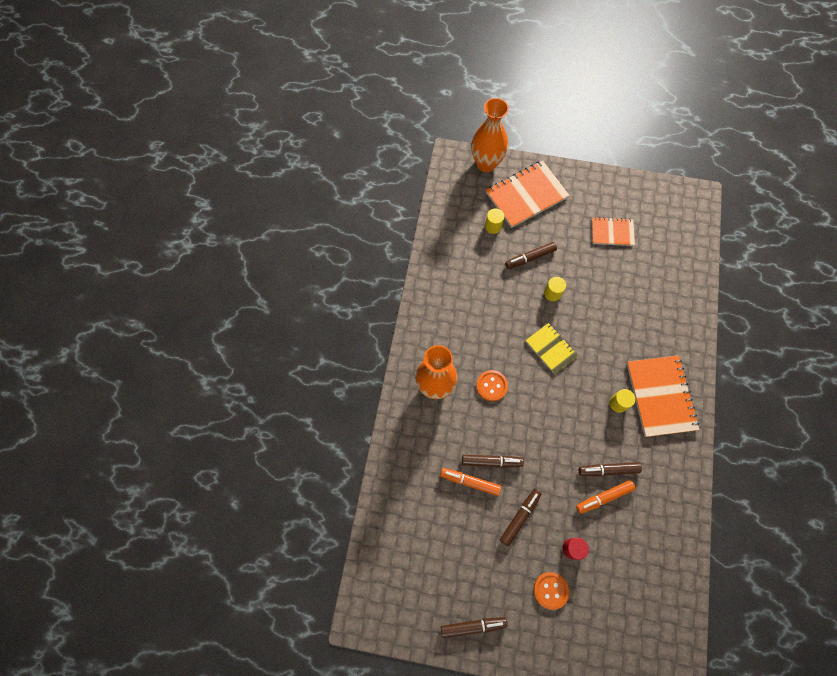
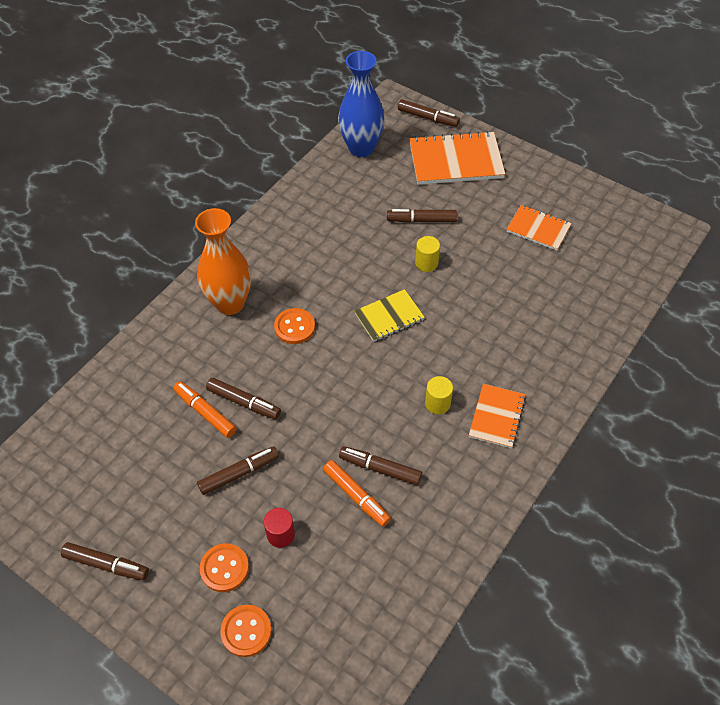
camera: 25 degrees right, 15 degrees down
(453, 211) = (361, 148): none -> blue vase
(486, 164) = (427, 118): orange vase -> brown marker
(493, 226) = (397, 177): yellow cylinder -> none
(551, 349) = (389, 316): yellow notebook -> yellow notebook turned 75 degrees clockwise
(589, 626) = (246, 631): none -> orange button
(604, 497) = (356, 496): orange marker -> orange marker turned 135 degrees counterclockwise
(660, 396) = (496, 417): orange notebook -> orange notebook, size x0.59

